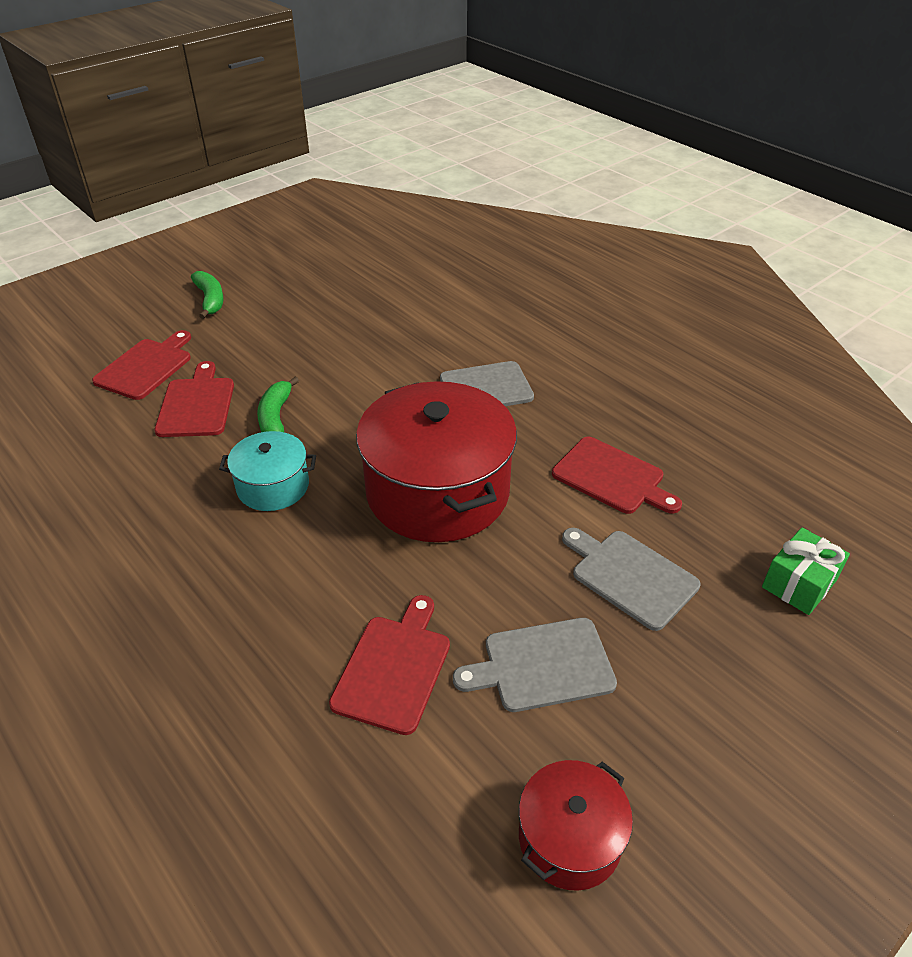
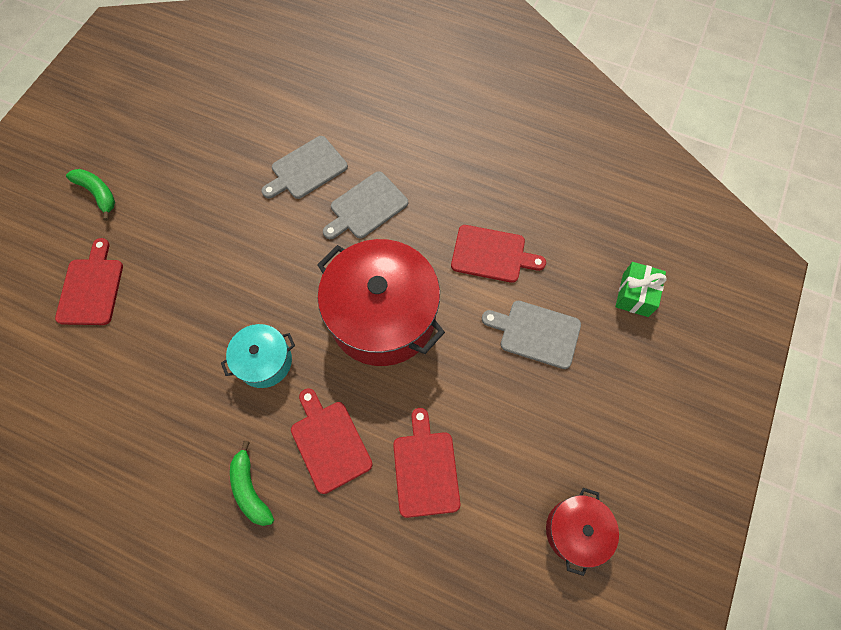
camera: 25 degrees left, 25 degrees up
(196, 404) = (158, 309): red cutting board -> red cutting board (329, 442)
(276, 417) = (228, 297): green banana -> green banana (250, 489)
(542, 665) = (512, 425): grey cutting board -> grey cutting board (306, 169)

